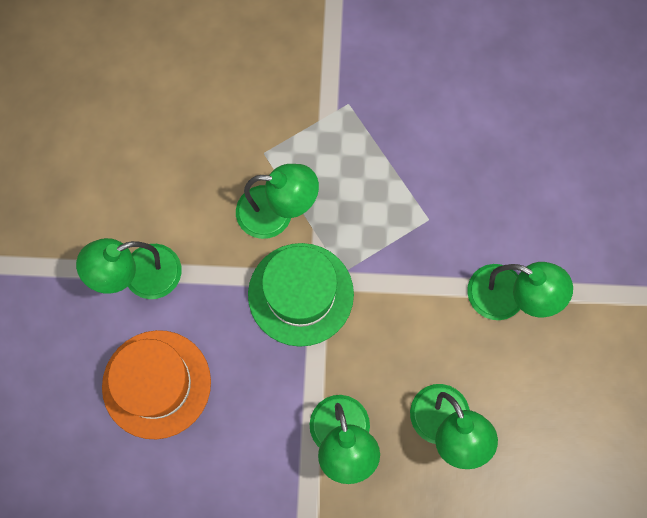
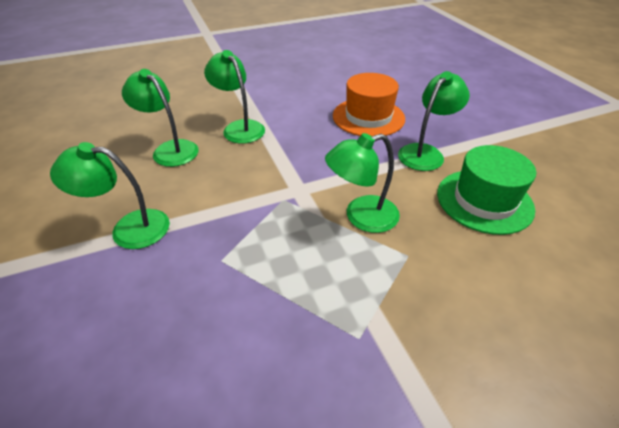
camera: 155 degrees right, 30 degrees down
(300, 294) = (308, 178): green hat -> green hat (484, 201)

